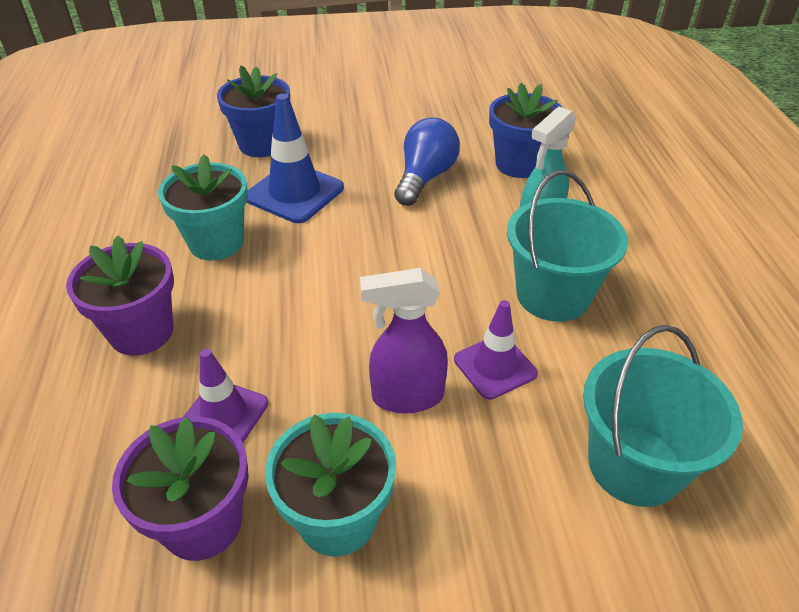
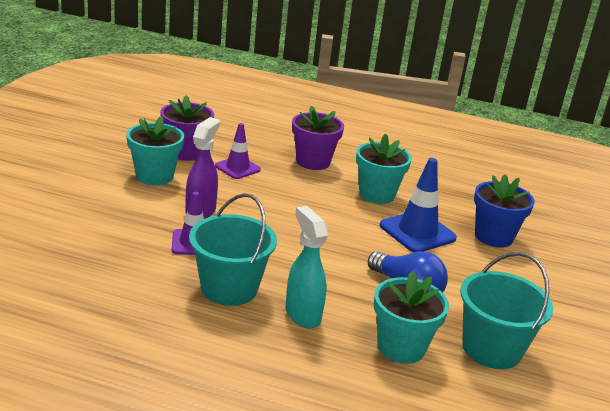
camera: 110 degrees right, 15 degrees down
(519, 164) = (401, 347): blue flower pot -> turquoise flower pot
(634, 465) = (88, 254): turquoise bucket -> turquoise bucket (491, 349)

